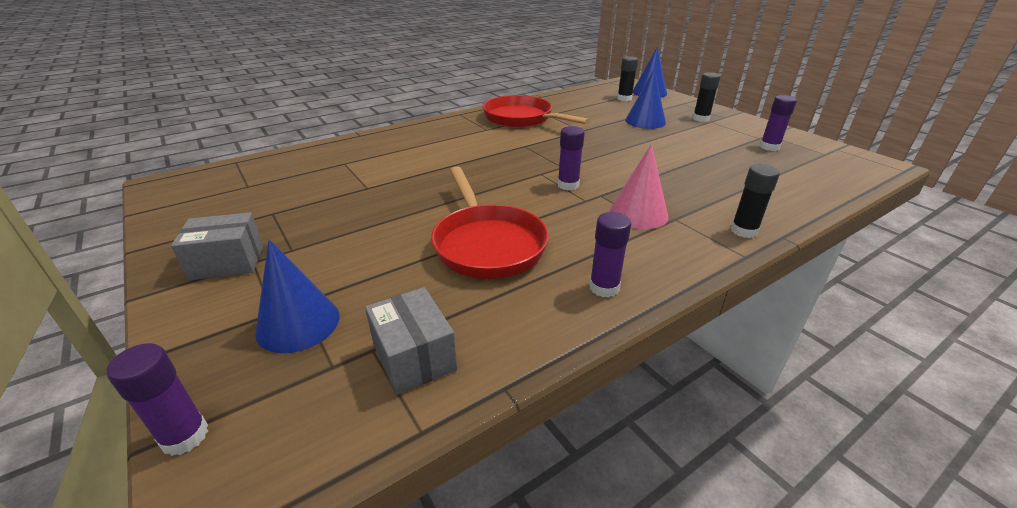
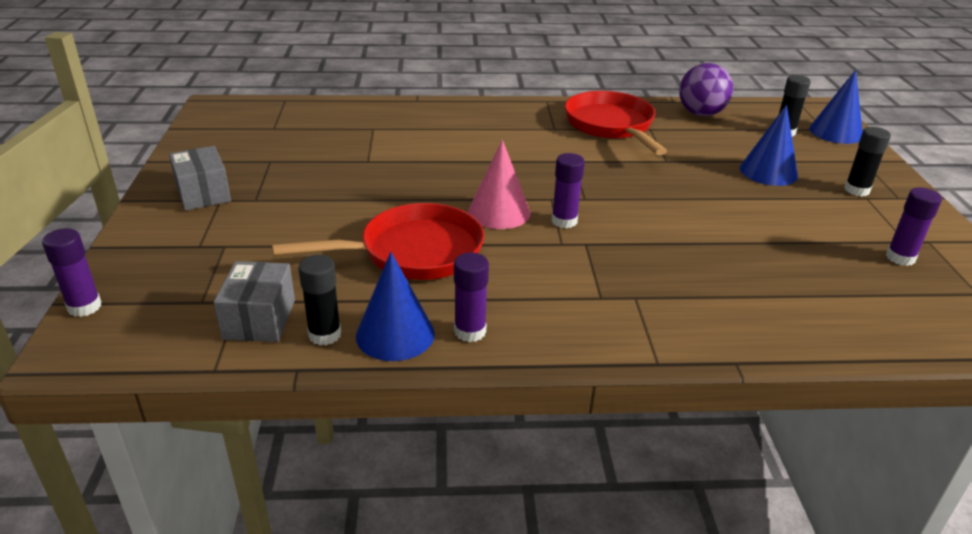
camera: 30 degrees right, 0 degrees up
(227, 262) = (203, 194): grey box -> grey box turned 45 degrees clockwise
(298, 323) = (207, 261): blue cone -> blue cone (395, 334)
(487, 244) = (413, 252): red pan -> red pan turned 120 degrees counterclockwise
(566, 99) = (701, 114): none -> purple ball
(638, 213) = (600, 277): pink cone -> pink cone (499, 212)
(744, 231) = (697, 338): black glue stick -> black glue stick (325, 335)

